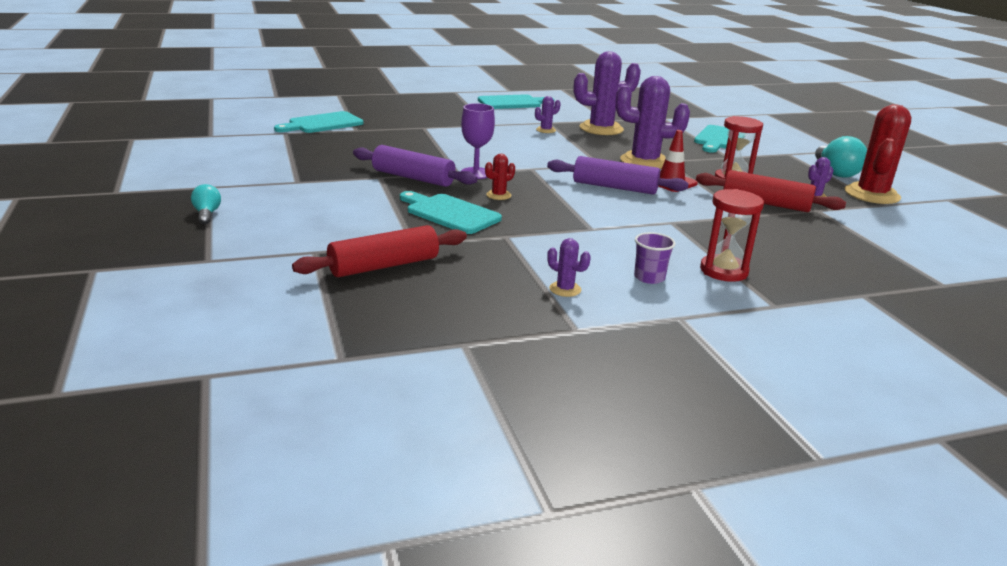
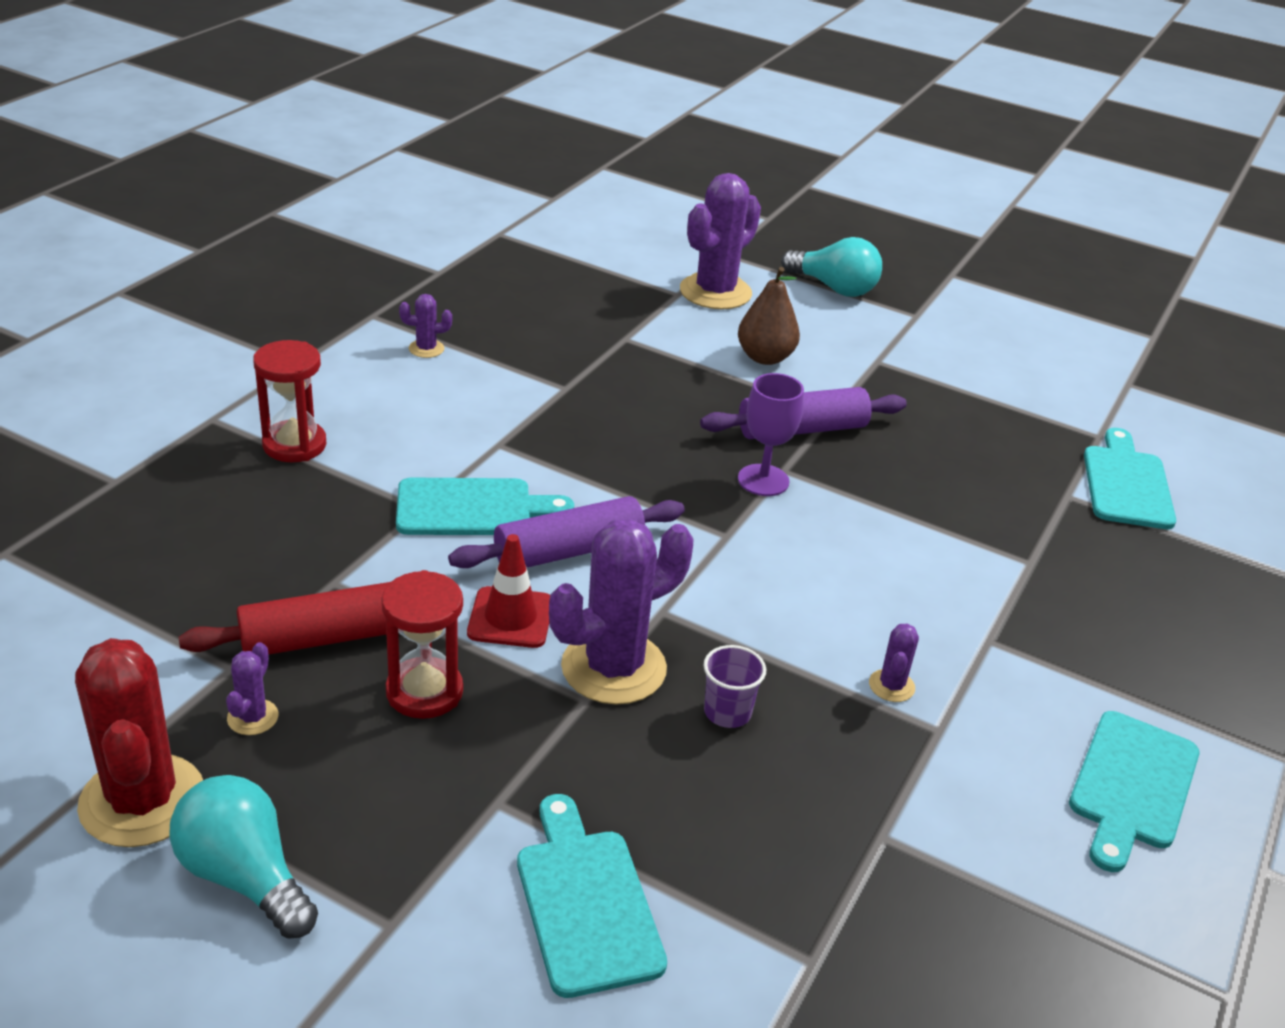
camera: 135 degrees right, 10 degrees up
(207, 214) = (834, 288): turquoise light bulb -> turquoise light bulb, size x1.80
(353, 204) = (765, 357): none -> brown pear
(384, 266) = (602, 305): red rolling pin -> none
(449, 213) = (664, 392): turquoise cutting board -> turquoise cutting board (472, 508)
(498, 195) = (669, 449): red cactus -> none
(601, 129) = (830, 769): purple cactus -> purple cactus (715, 292)
(649, 277) = (364, 398): purple cup -> purple cup (727, 712)

